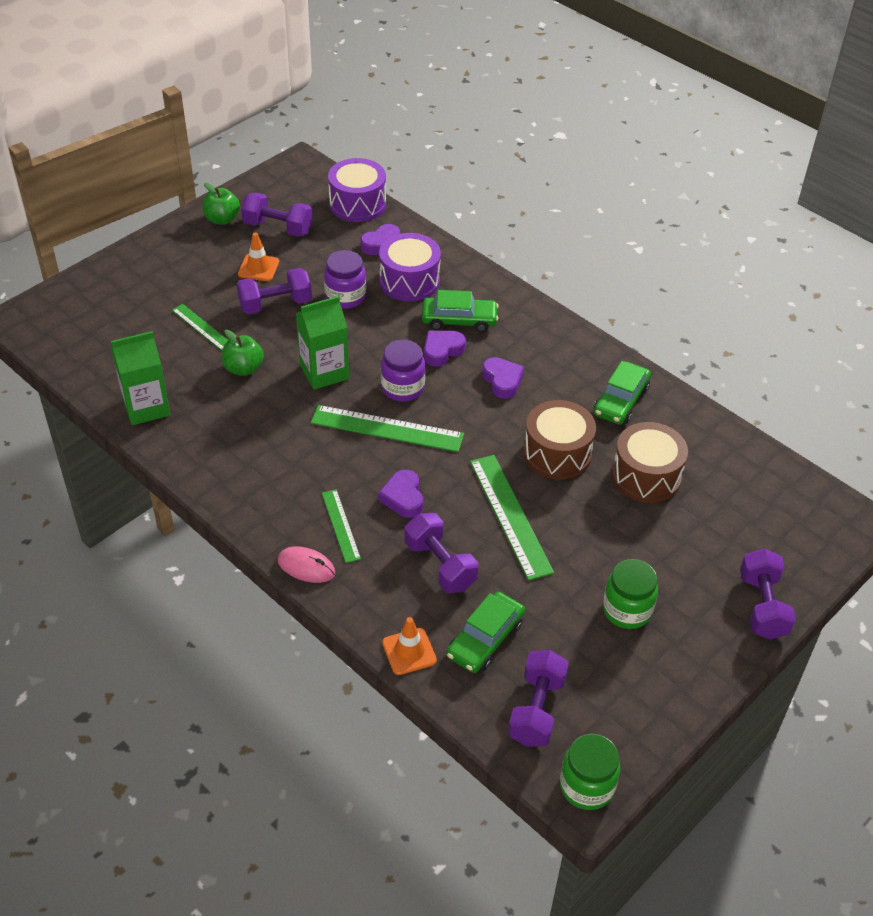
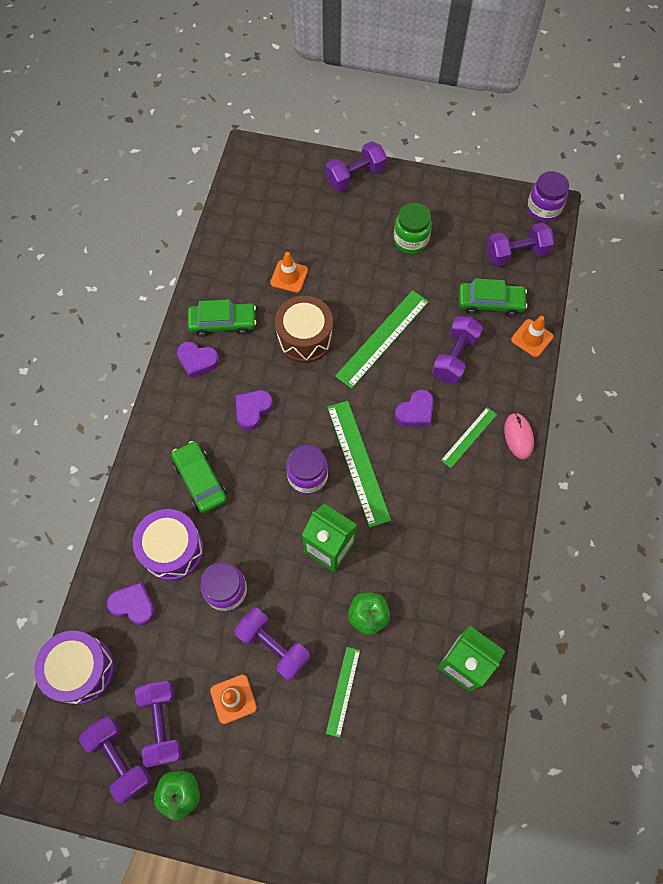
camera: 120 degrees left, 20 degrees up
(275, 201) = (120, 759): none -> purple dumbbell
(442, 350) = (246, 472): purple heart -> purple heart (197, 361)
(587, 786) = (543, 209): green jar -> purple jar
(646, 476) = (289, 276): brown drum -> orange traffic cone

